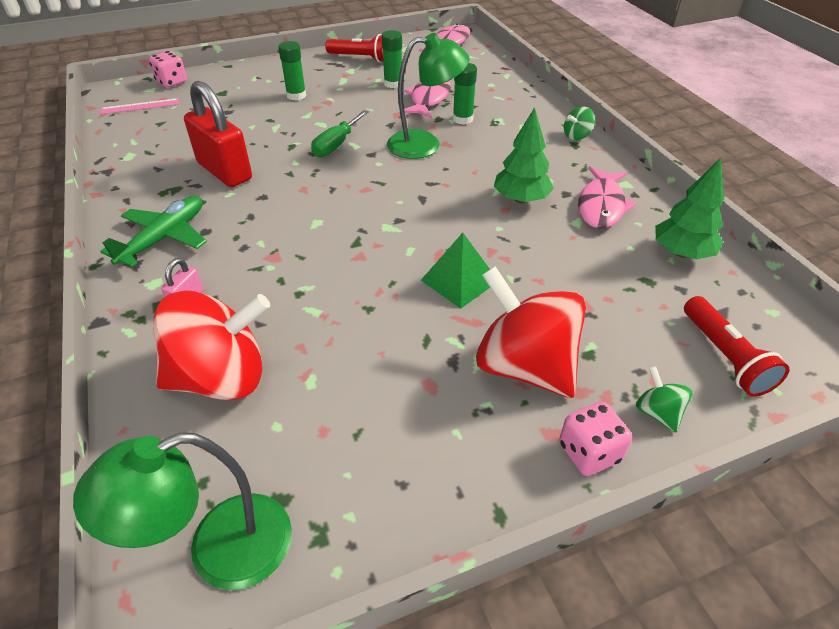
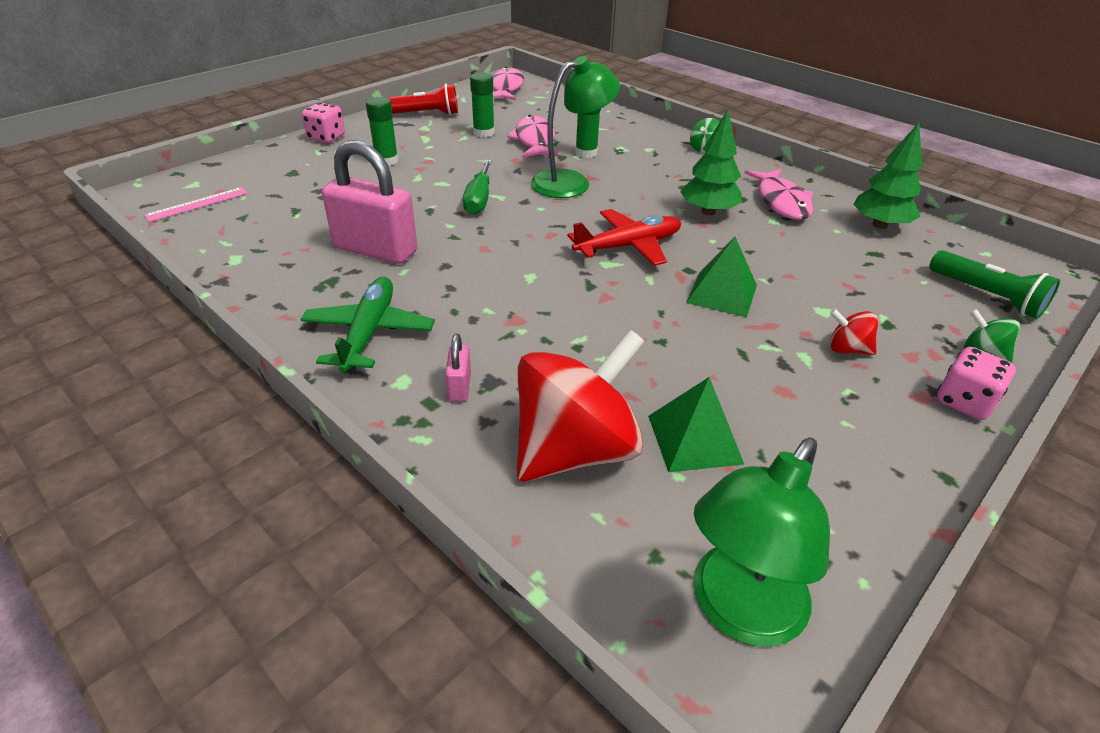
camera: 25 degrees left, 5 degrees down
(172, 82) = (215, 172): pink dice -> pink dice (326, 138)
(225, 171) = (375, 250): red padlock -> pink padlock
(316, 400) = (694, 439): none -> green pyramid
(418, 215) = (628, 246): none -> red plane
(524, 366) = (847, 349): red spinning top -> red spinning top, size x0.43
(724, 356) = (986, 296): red flashlight -> green flashlight

